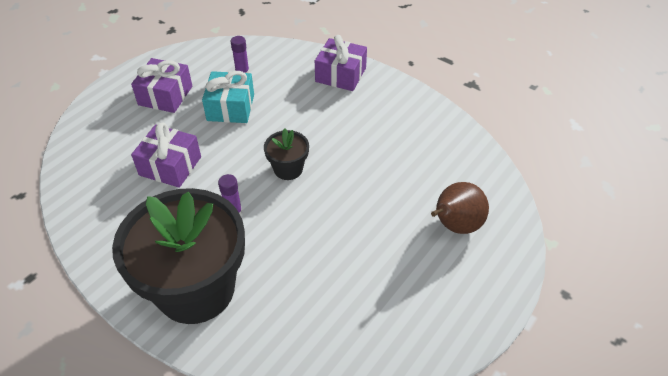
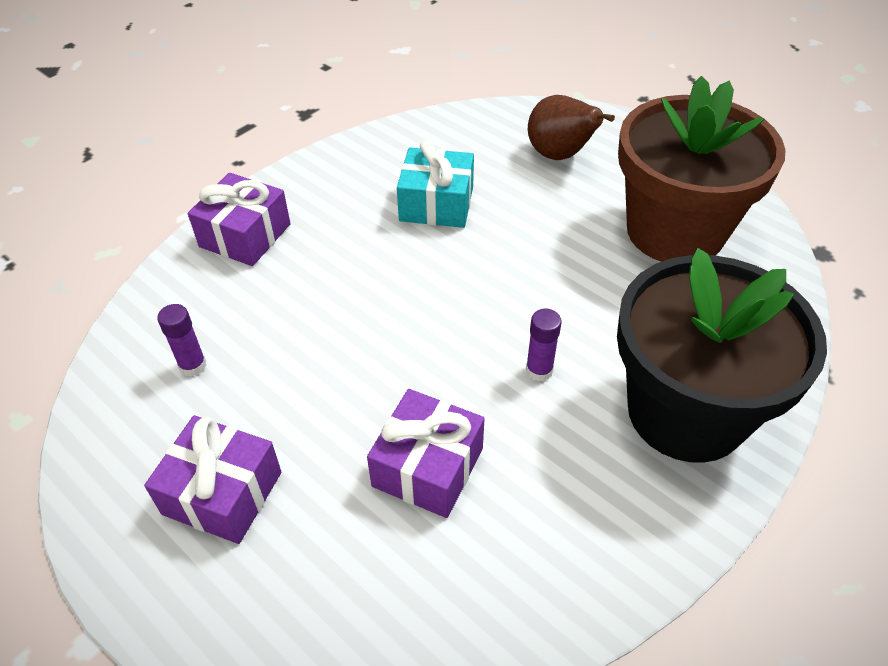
camera: 85 degrees left, 0 degrees up
(230, 107) = (288, 381): turquoise gift -> turquoise gift (436, 204)
(288, 169) = (451, 304): black flower pot -> none
(373, 299) = (675, 231): none -> brown flower pot

